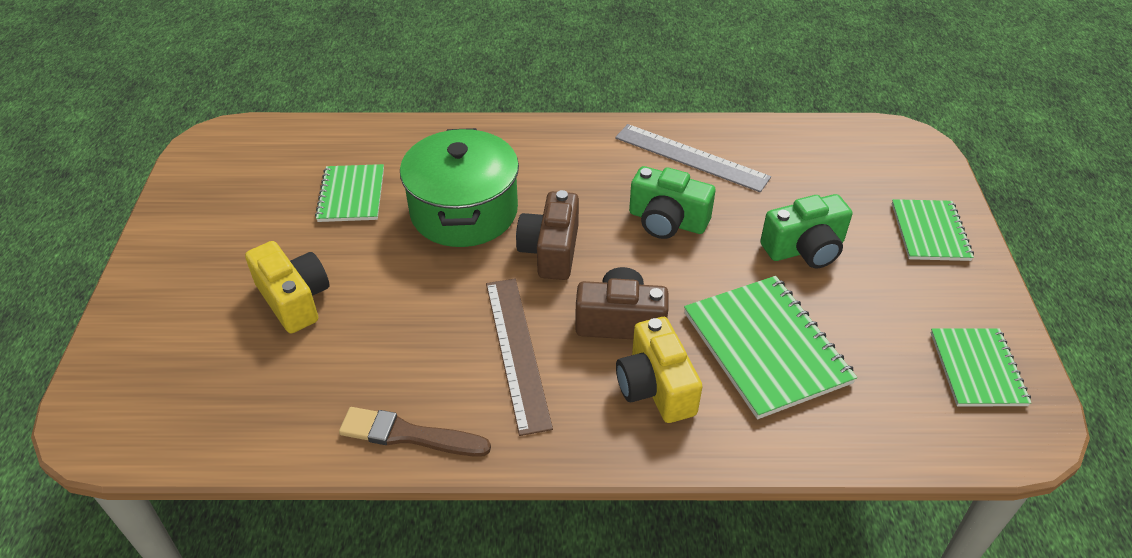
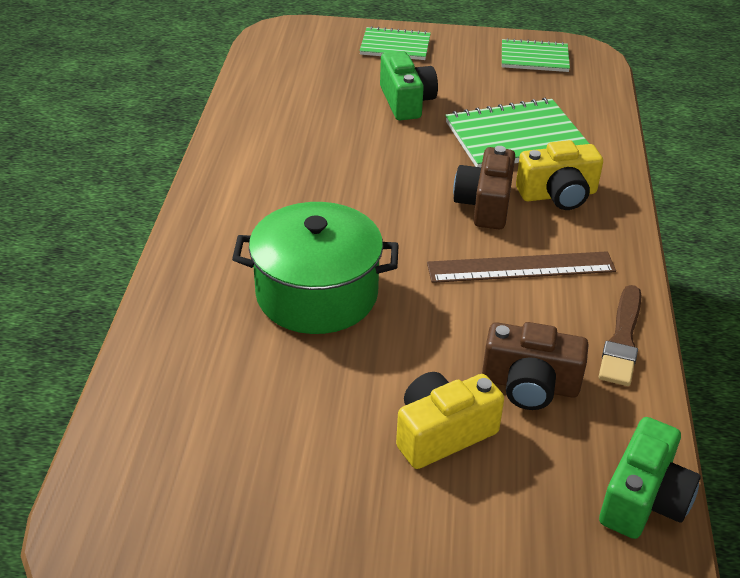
camera: 85 degrees left, 5 degrees down
(351, 195) = (265, 388): green notebook -> none
(551, 251) = (389, 237): brown camera -> brown camera (530, 385)
(667, 221) = (358, 165): green camera -> green camera (643, 499)
(691, 157) = (269, 140): grey ruler -> none

